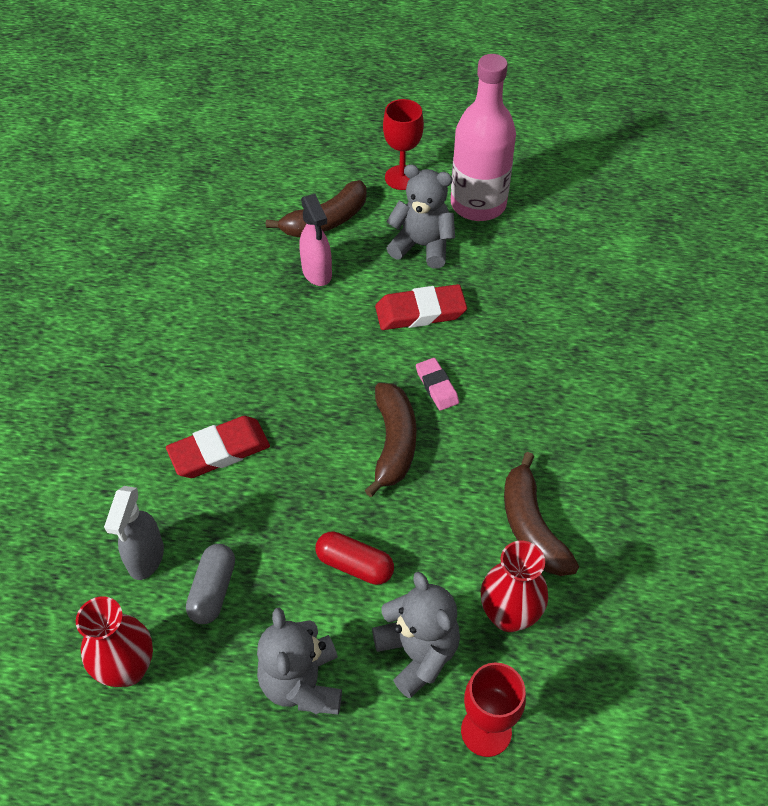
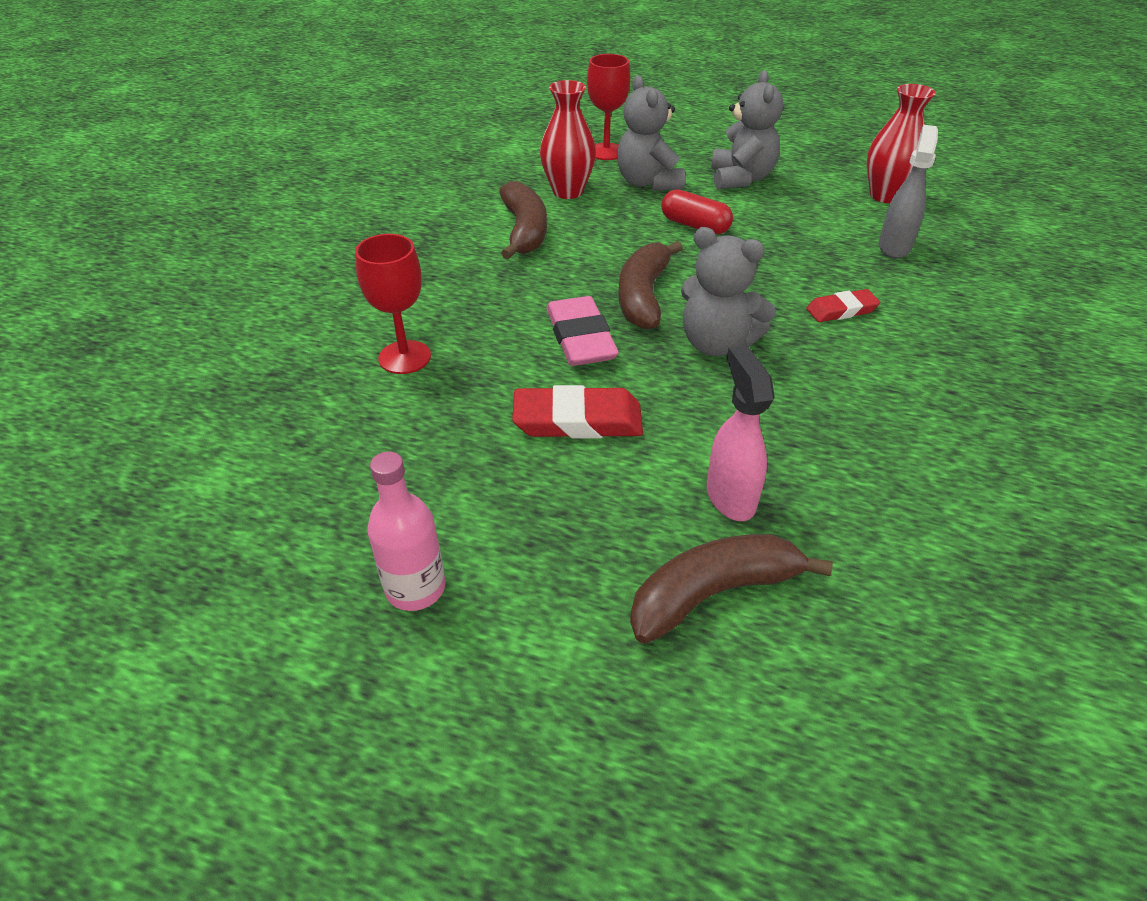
camera: 170 degrees left, 10 degrees down
(213, 590) = (824, 224): grey capsule -> none
(219, 451) = (841, 310): red eraser -> red eraser, size x0.61
(402, 177) = (544, 678): red goblet -> red goblet (404, 357)
(422, 246) = (546, 519): grey teddy bear -> grey teddy bear (716, 344)
(437, 386) = (580, 338): pink eraser -> pink eraser, size x1.64
(478, 204) = (415, 588): pink bottle -> pink bottle, size x0.56

